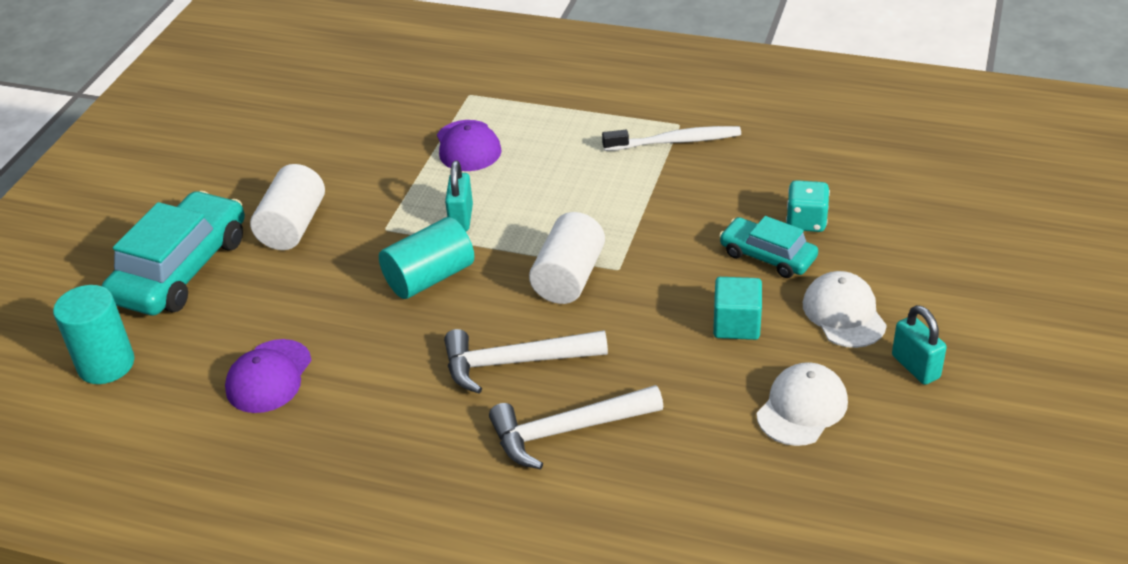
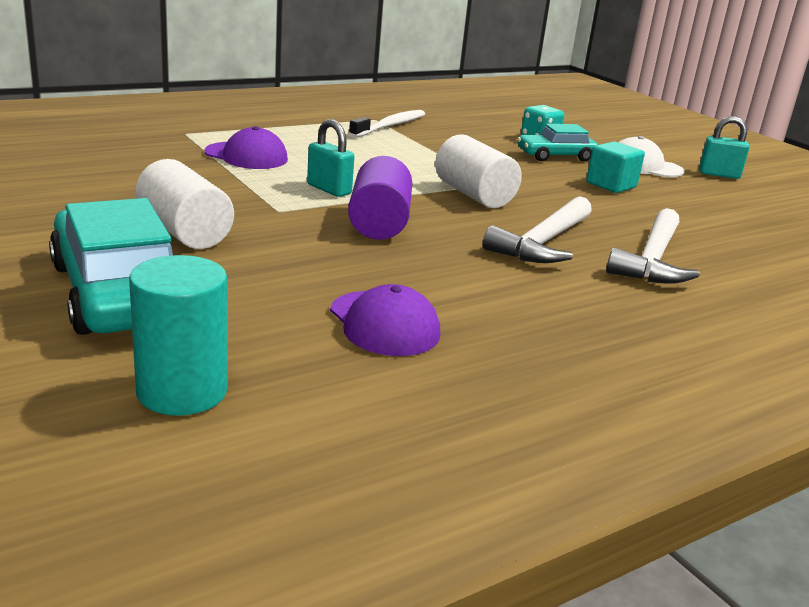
camera: 55 degrees left, 15 degrees down
(429, 277) = (379, 223): turquoise cylinder -> purple cylinder
(802, 408) = (721, 205): white cap -> none

